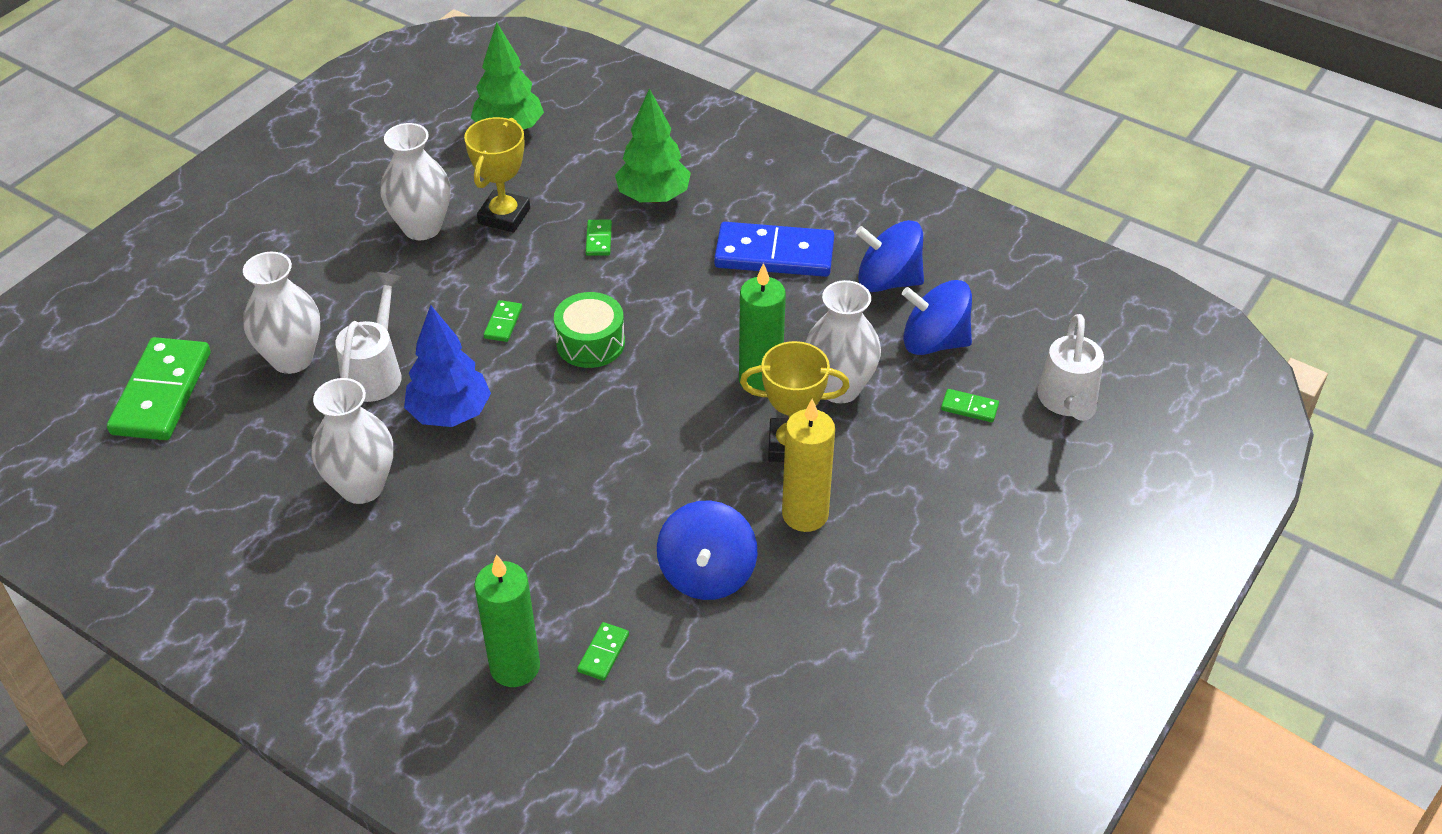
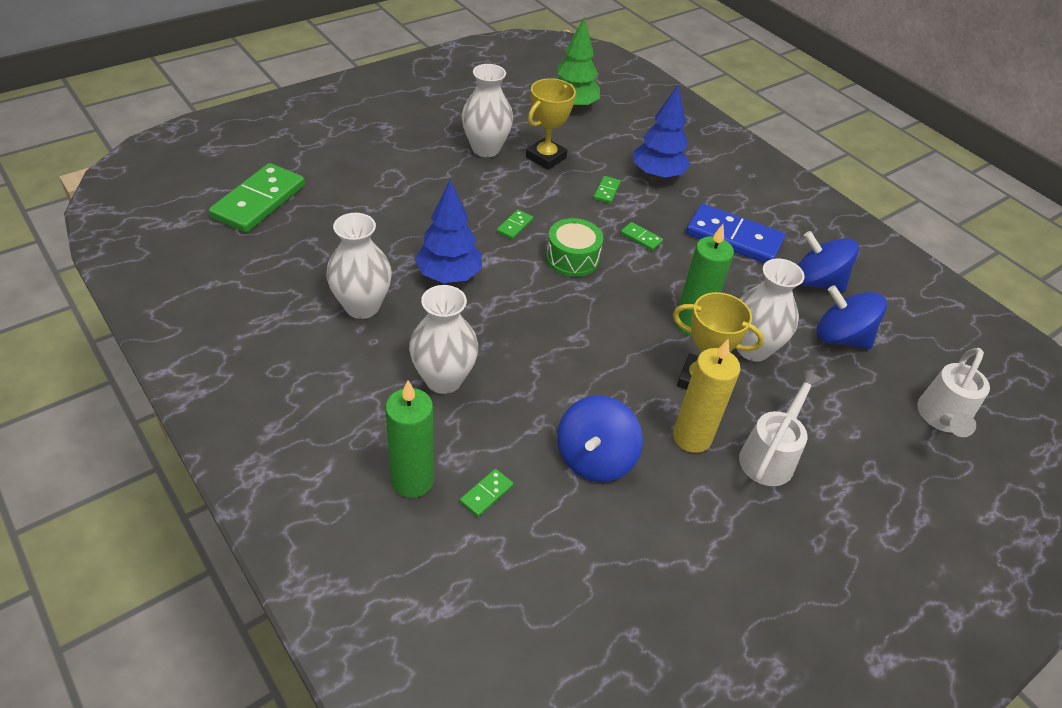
camera: 15 degrees right, 0 degrees up
(292, 359) = (357, 206): white vase -> white vase (443, 379)
(376, 371) = (410, 231): white watering can -> white watering can (771, 455)
(653, 197) = (657, 175): green tree -> blue tree
(969, 408) = (856, 397): green domino -> green domino (641, 238)

